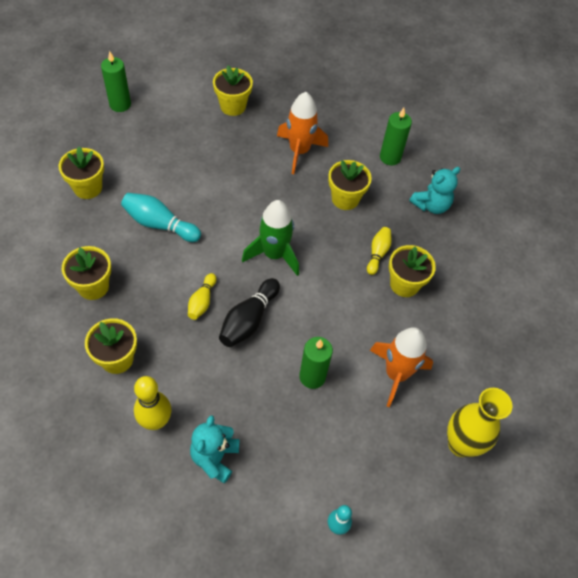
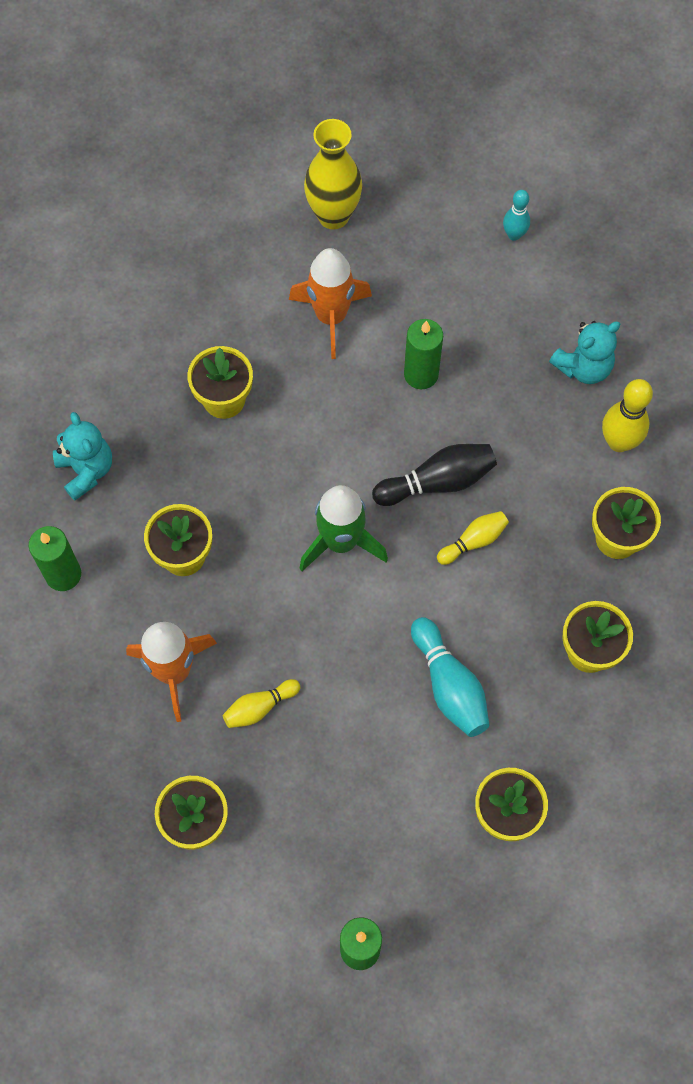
camera: 135 degrees left, 10 degrees up
(377, 253) = (217, 456): yellow bowling pin -> yellow bowling pin (259, 707)
(431, 205) = (86, 470): turquoise teddy bear -> turquoise teddy bear turned 60 degrees clockwise

